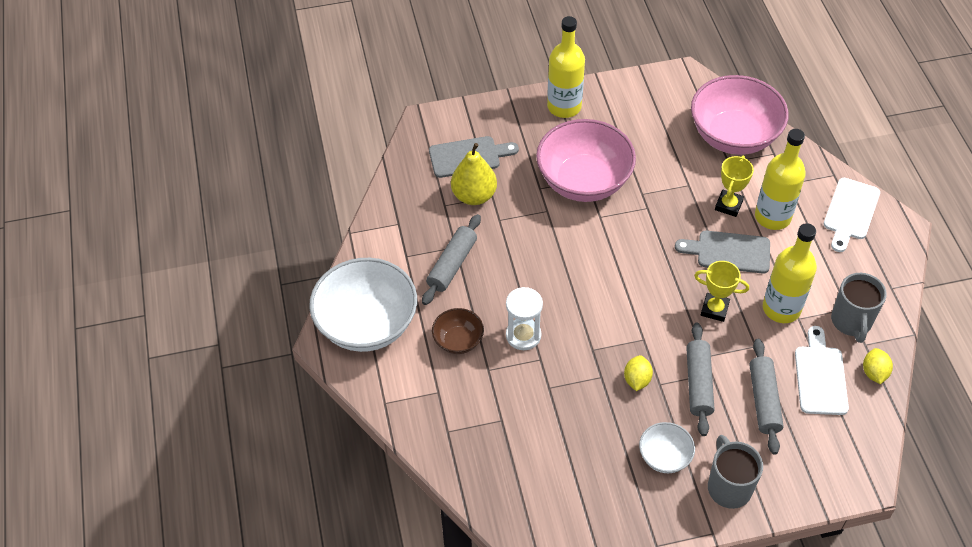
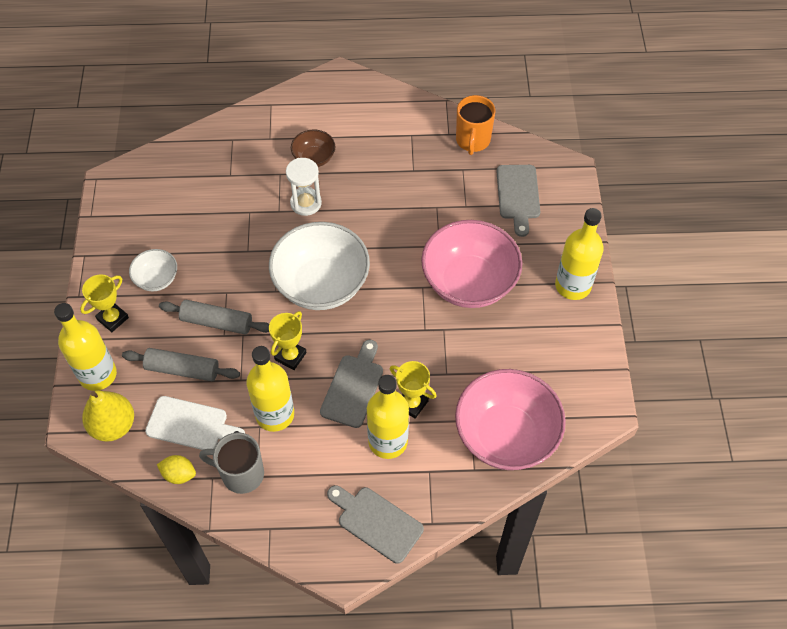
camera: 100 degrees right, 5 degrees up
(367, 325) = (347, 101): white bowl -> white bowl (321, 284)
(404, 201) = (472, 141): none -> orange mug
(452, 265) = (394, 165): grey rolling pin -> none
(474, 196) = (469, 192): yellow pear -> yellow pear (113, 425)
(637, 380) = (236, 276): yellow lemon -> none
(728, 487) = (112, 318): grey mug -> yellow trophy
(800, 480) = (98, 374): none -> yellow bottle
(850, 212) = (376, 522): white cutting board -> grey cutting board

